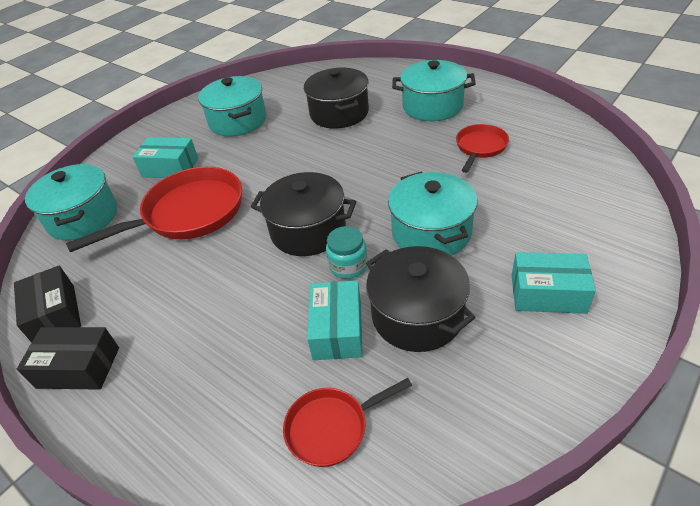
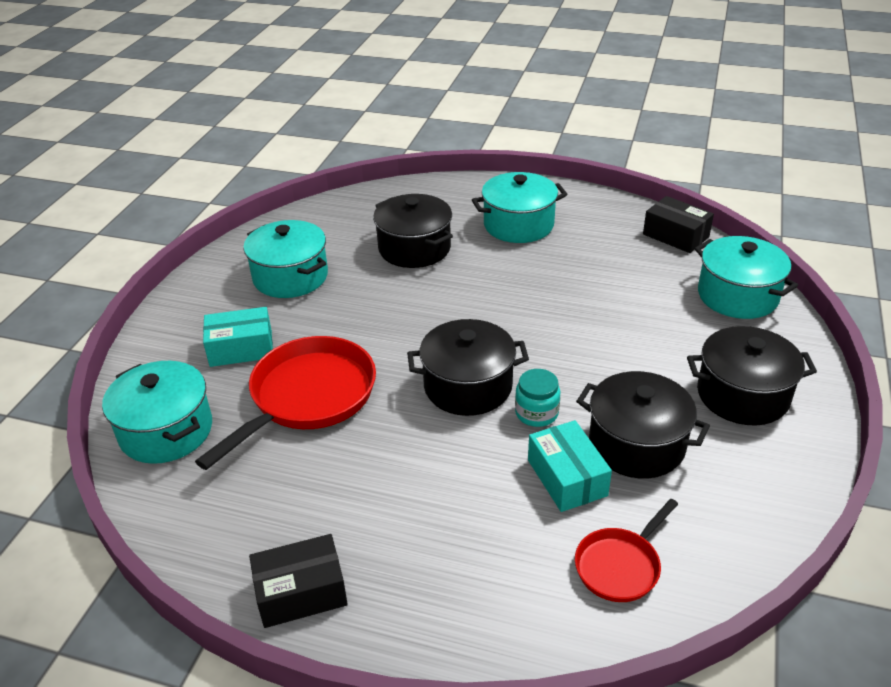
camera: 25 degrees left, 5 degrees down
(55, 314) = (222, 547): black box -> black box (675, 235)
(431, 232) = (600, 361): turquoise pot -> turquoise pot (737, 296)
(480, 147) = (597, 263): red pan -> none
(548, 293) = (743, 395): turquoise box -> black pot

